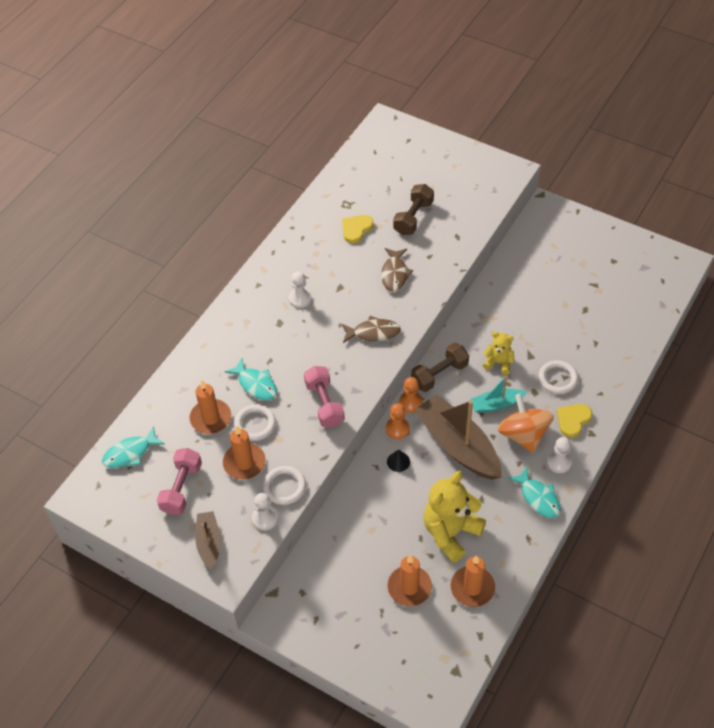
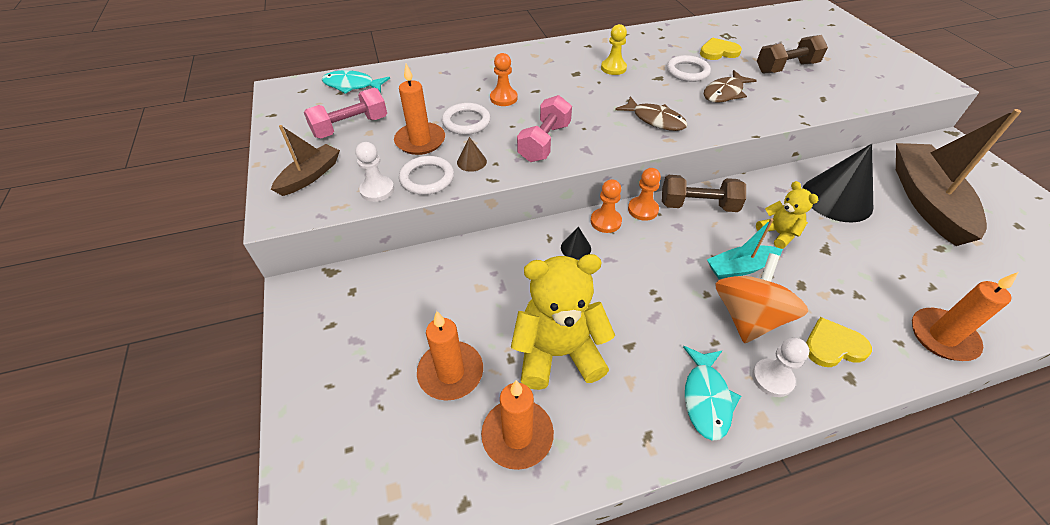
camera: 40 degrees right, 5 degrees down
(210, 418) = (438, 98): orange candle -> orange candle (942, 336)
(256, 384) = (503, 98): turquoise fish -> orange pawn
(297, 453) = (471, 162): none -> brown cone
(300, 299) = (613, 68): white pawn -> yellow pawn
(458, 445) = (655, 276): brown boat -> brown boat (926, 201)
(496, 404) = (740, 268): turquoise boat -> turquoise boat turned 45 degrees counterclockwise
(511, 309) = (837, 198): none -> black cone
(557, 379) = (846, 291): white ring -> white ring (687, 71)

